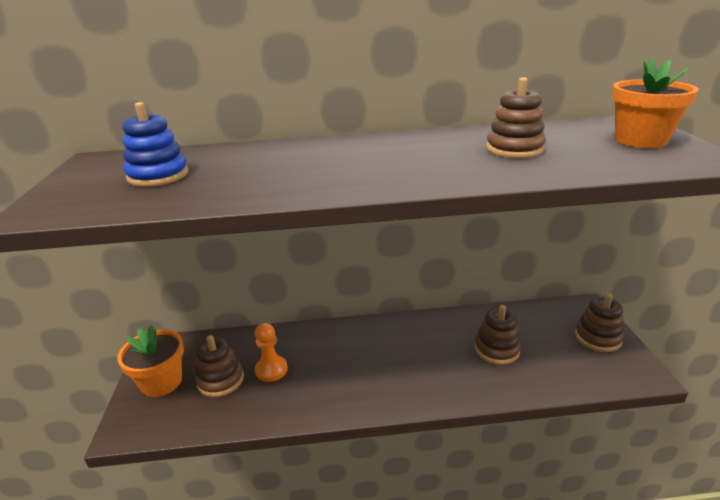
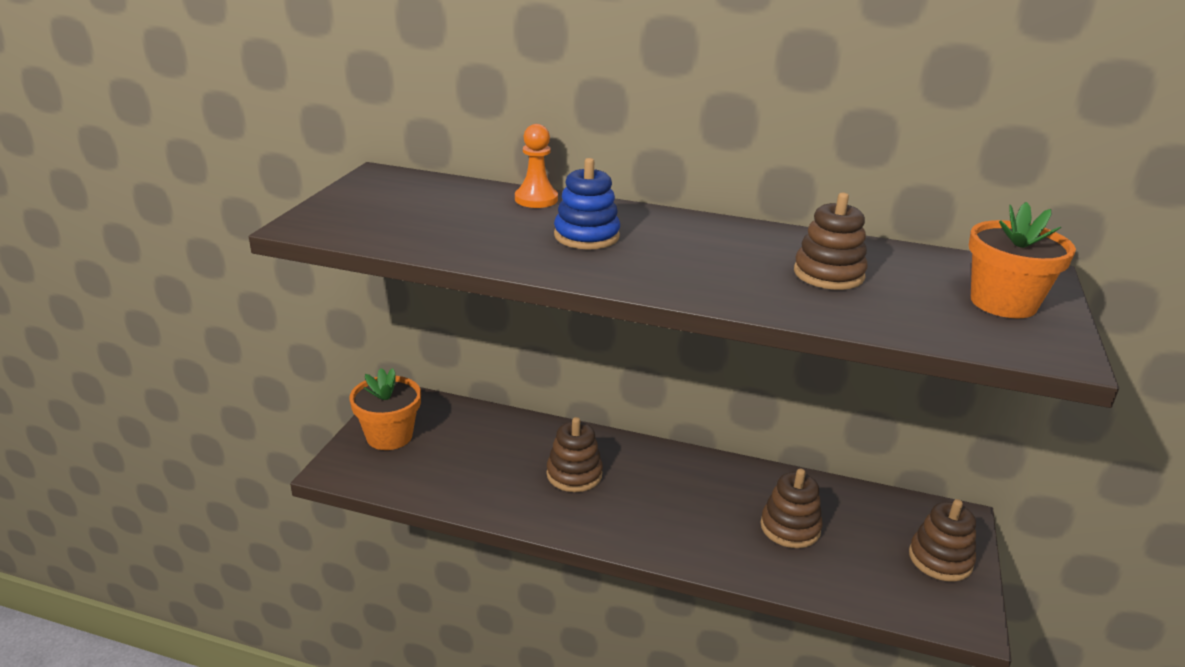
camera: 20 degrees right, 0 degrees up
(158, 175) = (428, 211): blue stacking toy -> blue stacking toy (586, 236)
(220, 380) = (449, 454): brown stacking toy -> brown stacking toy (574, 474)
(271, 370) = (508, 461): orange pawn -> orange pawn (536, 199)

